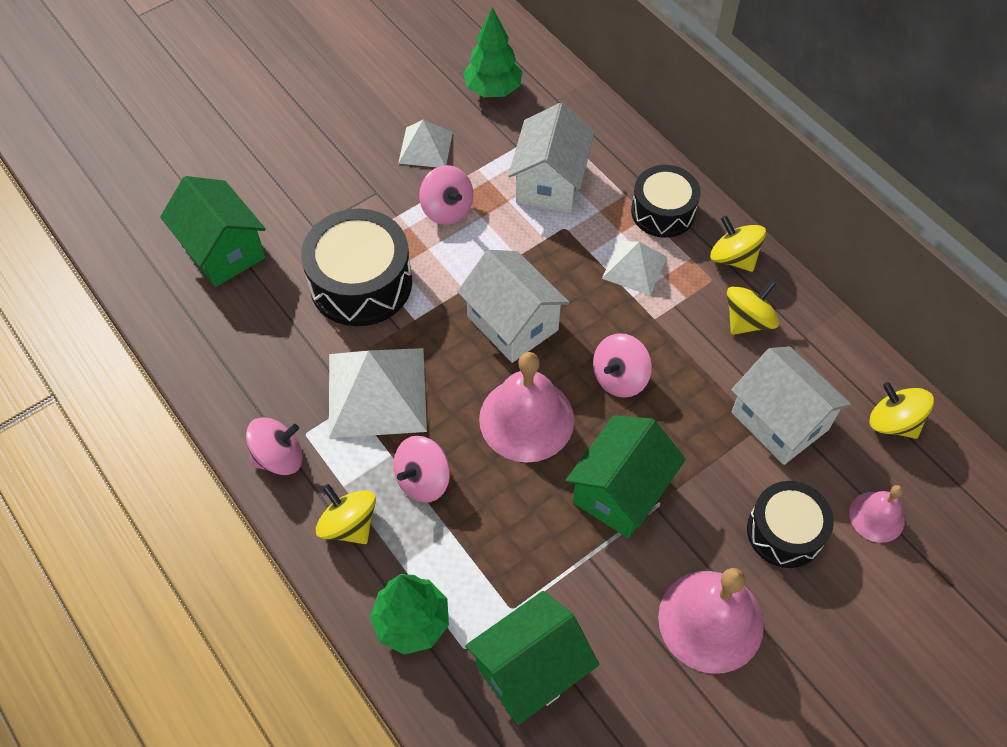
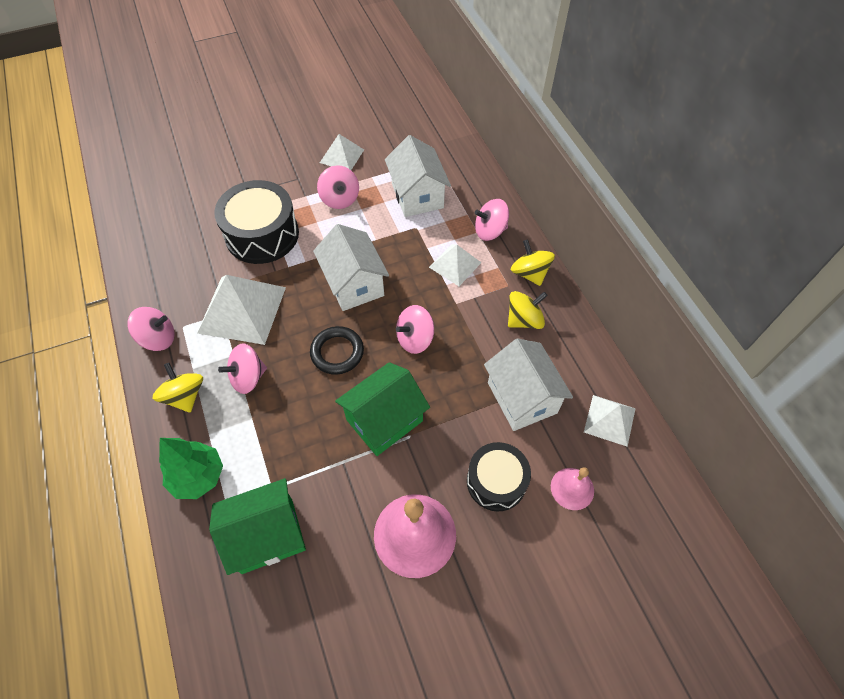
camera: 15 degrees right, 0 degrees up
(223, 251) = (182, 195): green house -> none
(493, 90) = (402, 128): green tree -> none
(526, 419) = (337, 352): pink bell -> black ring
(550, 183) = (417, 196): white house -> white house turned 45 degrees counterclockwise
(663, 211) = (490, 231): black drum -> pink spinning top
(893, 422) = (609, 420): yellow spinning top -> white pyramid

